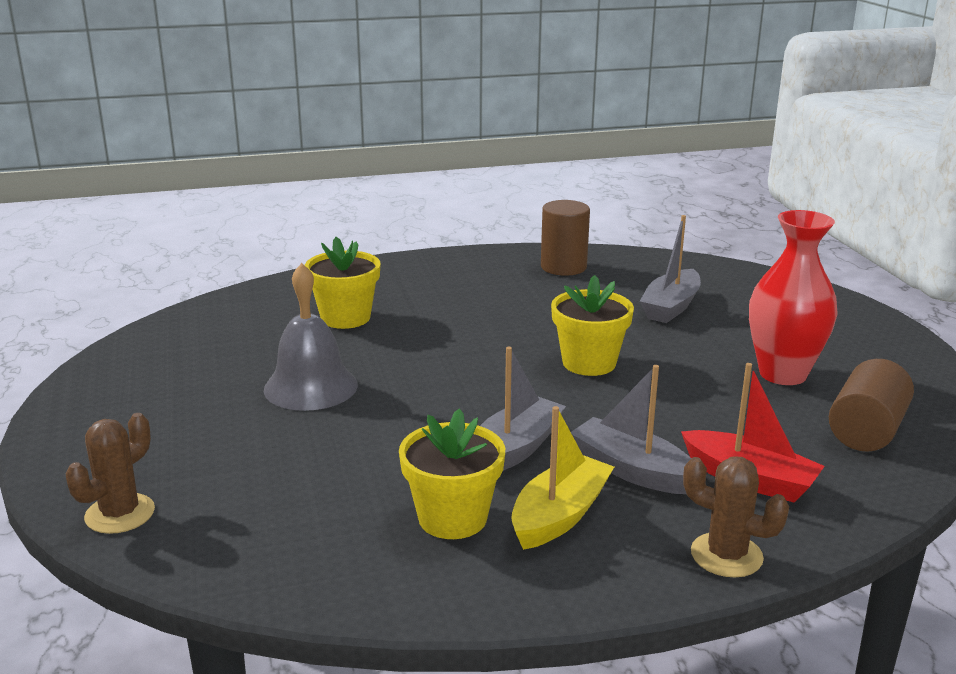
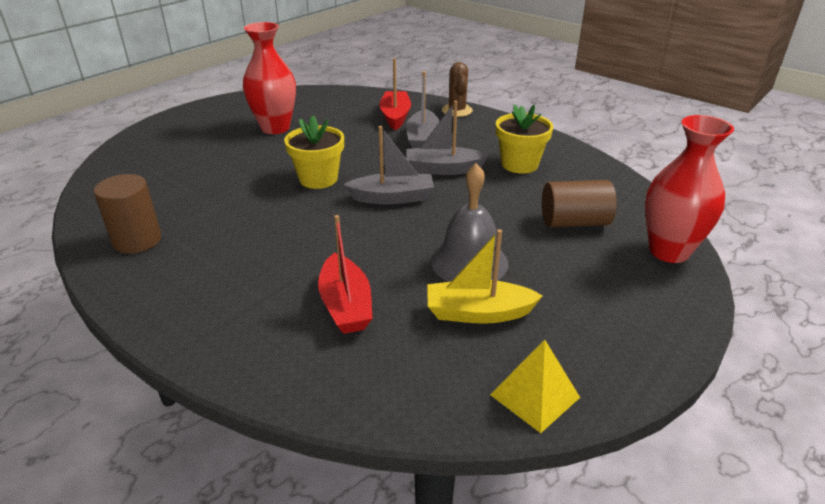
camera: 125 degrees left, 10 degrees up
(120, 514) = (669, 251): brown cactus -> red vase
(138, 349) = (534, 396): none -> yellow pyramid
(345, 318) = (346, 305): yellow flower pot -> red boat
(560, 515) = (480, 144): yellow boat -> yellow boat (478, 313)
(670, 307) = (198, 176): grey boat -> grey boat (392, 198)
(866, 431) = (320, 103): brown cylinder -> brown cylinder (574, 222)

